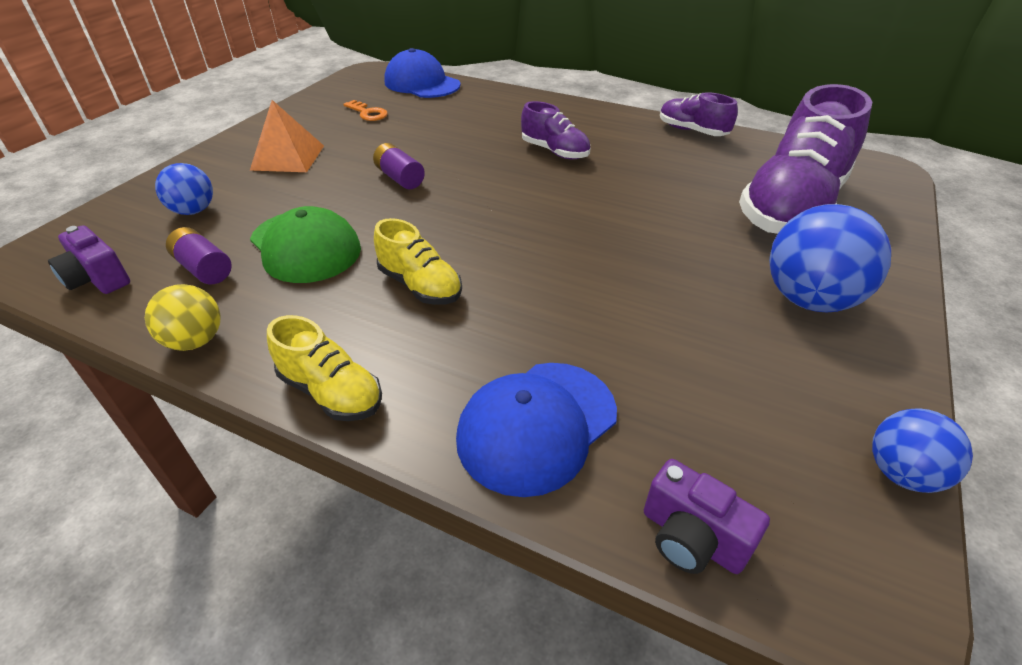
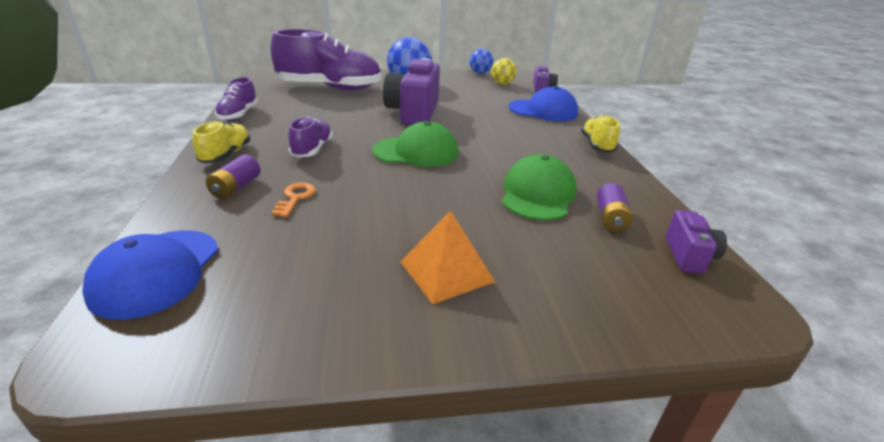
camera: 125 degrees left, 10 degrees down
(194, 211) = (583, 269): blue ball -> none
(195, 341) = (641, 188): yellow ball -> yellow ball (502, 84)
(368, 113) = (291, 272): orange key -> orange key (295, 198)
(399, 178) = (416, 194): purple battery -> purple battery (236, 188)
(420, 286) = (513, 149): yellow shoe -> yellow shoe (226, 155)
(490, 207) = (416, 152): none -> green cap
(629, 249) = (413, 112): none -> purple camera

